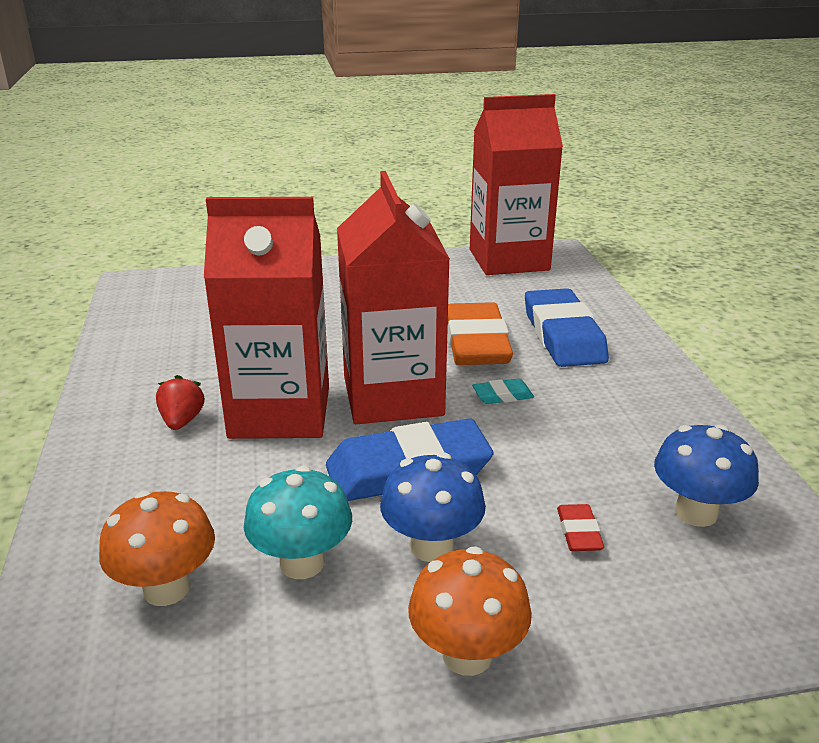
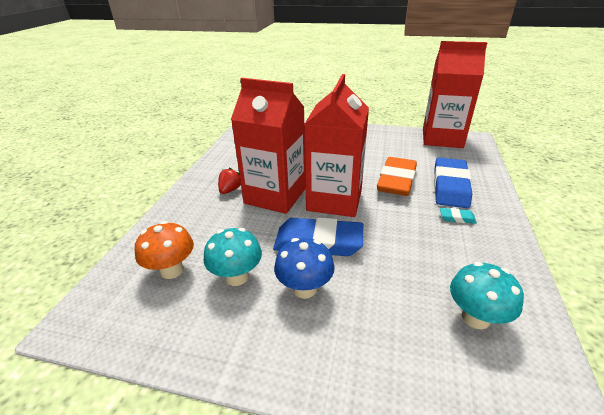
camera: 25 degrees right, 5 degrees up
(467, 655) = (285, 358): orange mushroom -> none
(502, 395) = (394, 213): turquoise eraser -> turquoise eraser (457, 218)
(578, 532) = (392, 306): red eraser -> none
(696, 512) = (475, 317): blue mushroom -> turquoise mushroom

